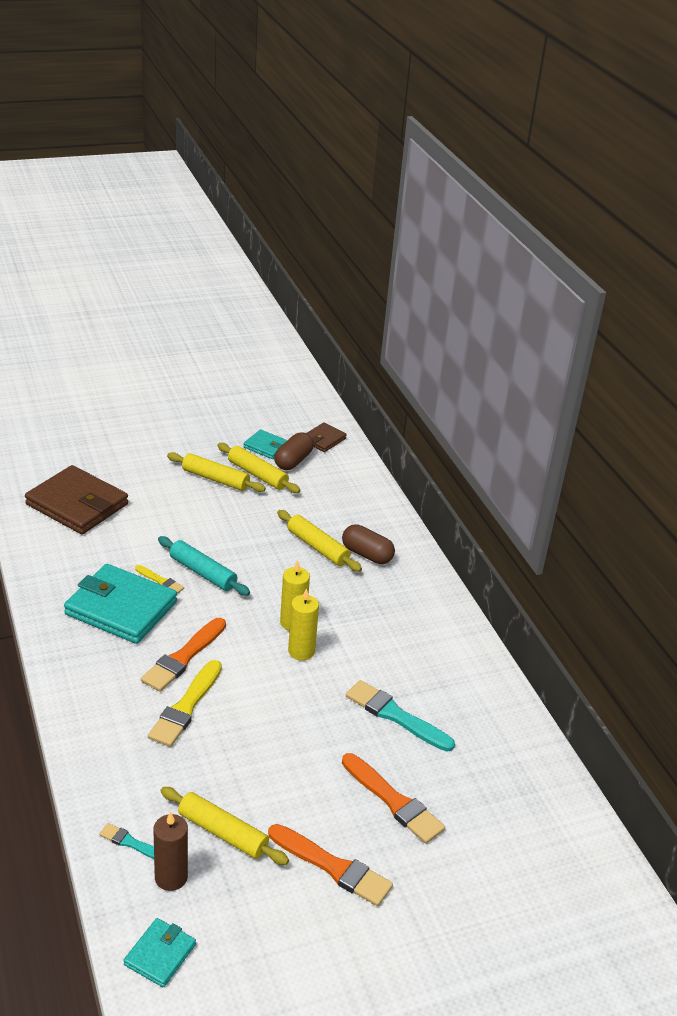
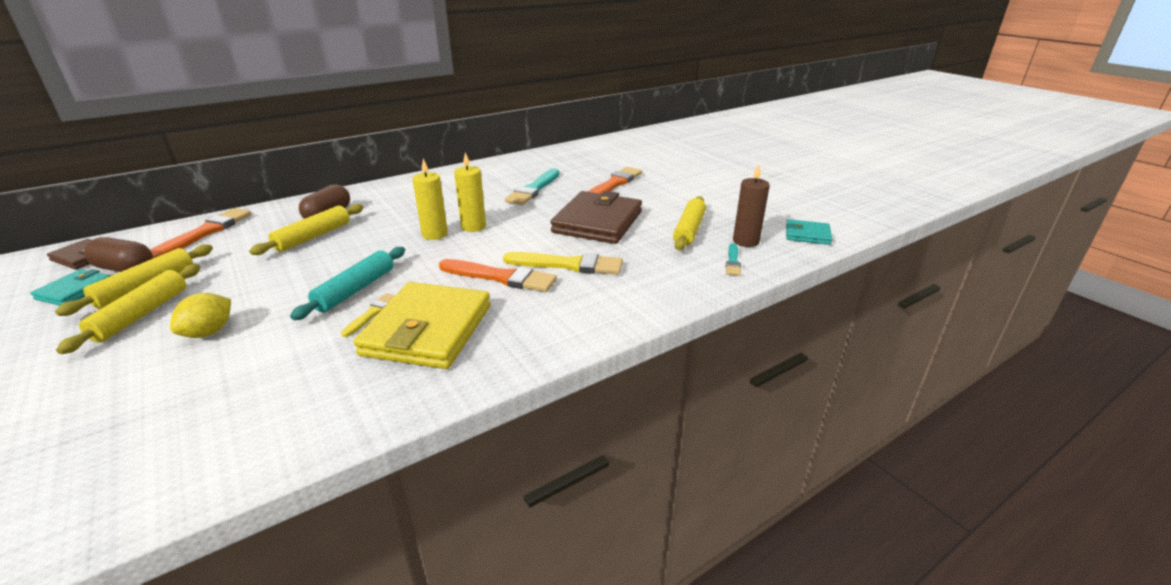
camera: 100 degrees left, 5 degrees down
(77, 504) = (158, 430): brown wallet -> brown wallet (597, 222)
(121, 608) = (427, 330): turquoise wallet -> yellow wallet
(175, 509) = (209, 332): none -> yellow lemon
(333, 867) = (682, 195): orange brush -> orange brush (205, 232)

